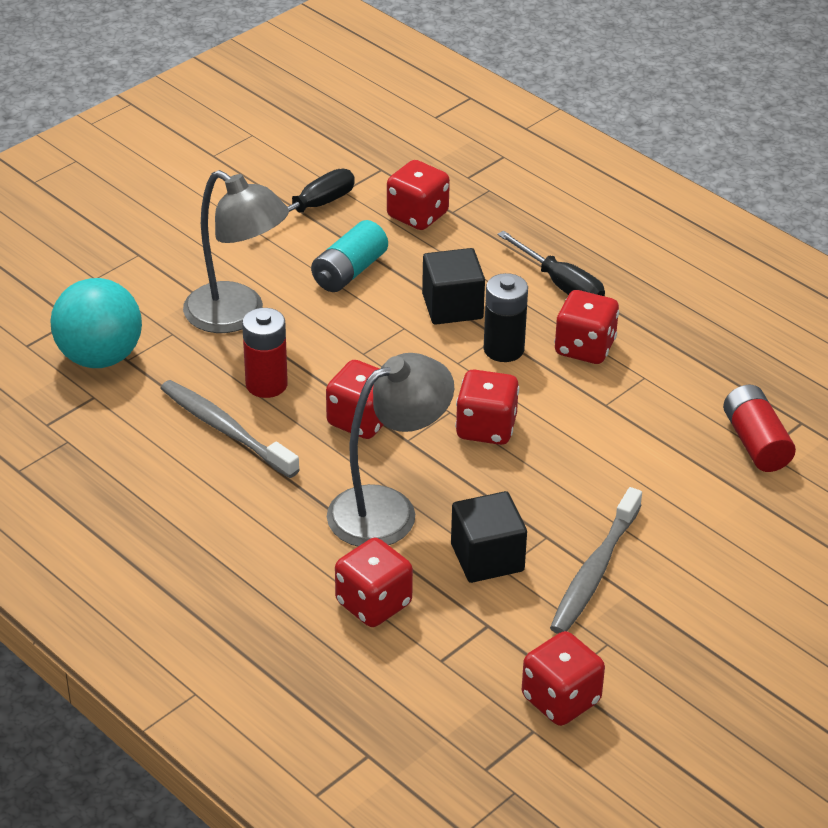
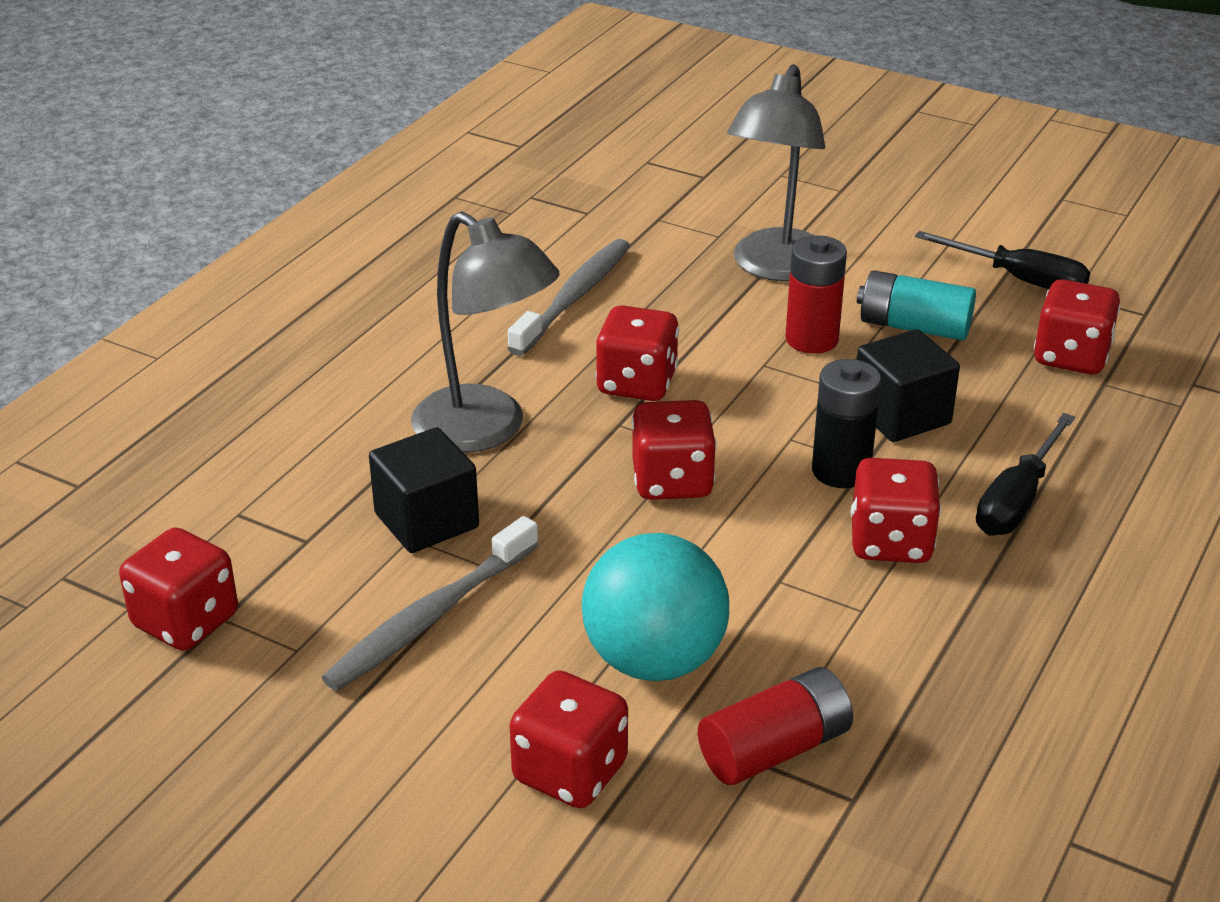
camera: 75 degrees right, 5 degrees down
(100, 357) = (652, 203): turquoise ball -> turquoise ball (654, 660)
(266, 384) = (665, 309): red battery -> red battery (811, 339)
(373, 603) = (320, 447): red dice -> red dice (570, 772)
(594, 571) = (430, 617): grey toothbrush -> grey toothbrush turned 60 degrees counterclockwise

